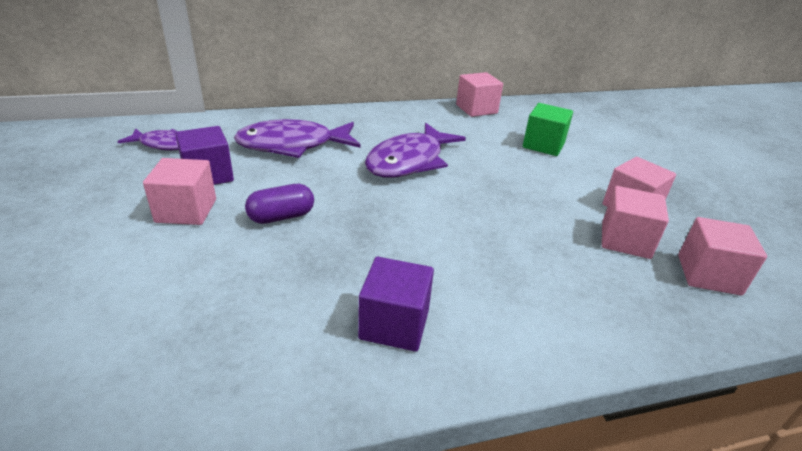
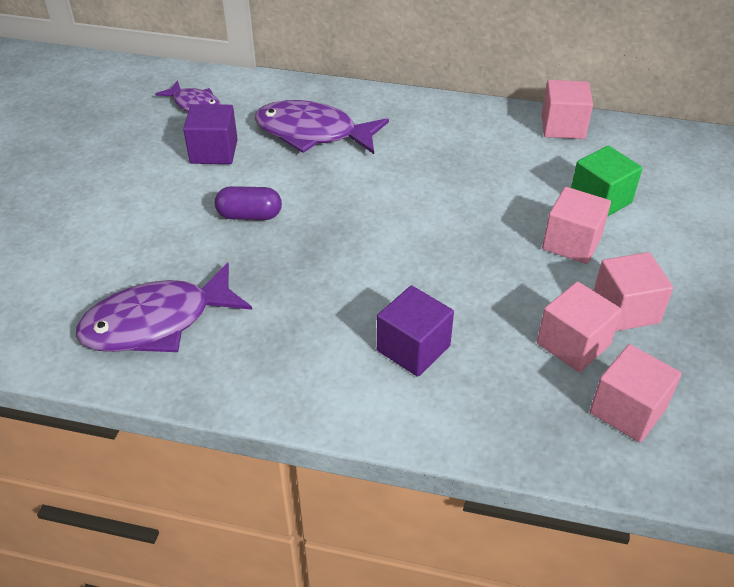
camera: 30 degrees right, 10 degrees up
(186, 211) = (175, 186): pink cube -> pink cube (571, 243)
(394, 324) = (273, 347): purple cube -> purple cube (413, 348)
(409, 161) = (419, 183): purple fish -> purple fish (157, 322)

